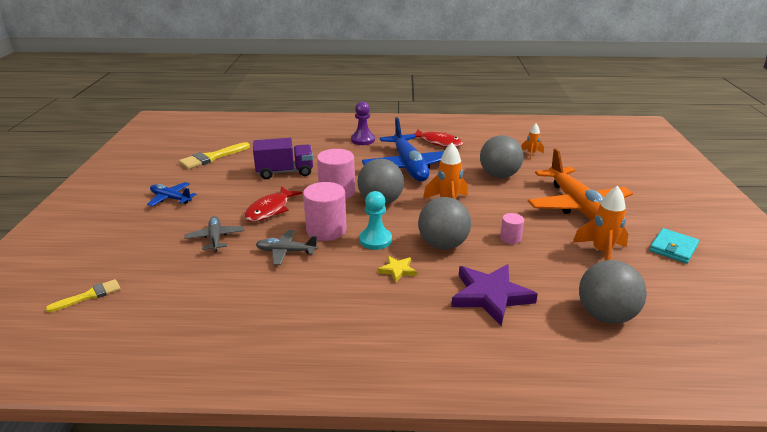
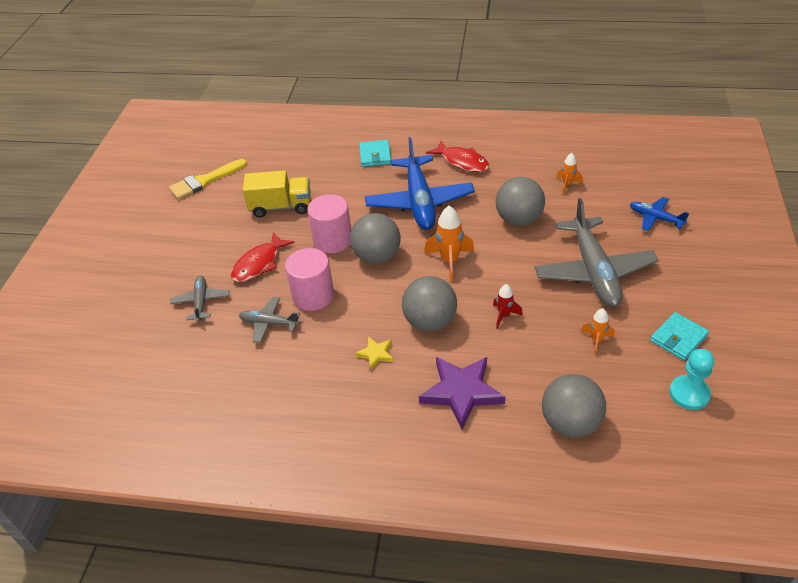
camera: 10 degrees right, 15 degrees up
(89, 295) = (82, 369): yellow brush -> none
(171, 198) = (159, 243): blue plane -> blue plane (655, 218)
(285, 172) = (281, 207): purple truck -> yellow truck
(363, 140) = (375, 155): purple pawn -> turquoise wallet
(375, 240) = (361, 312): turquoise pawn -> turquoise pawn (689, 394)
(510, 238) = (504, 316): pink cylinder -> red rocket
(577, 206) = (594, 271): orange plane -> grey plane
(601, 252) = (596, 340): orange rocket -> orange rocket, size x0.59

